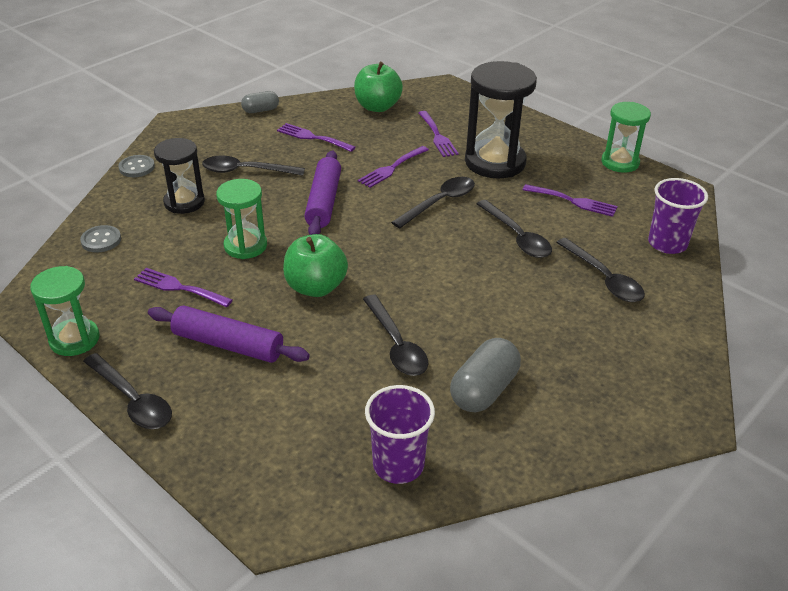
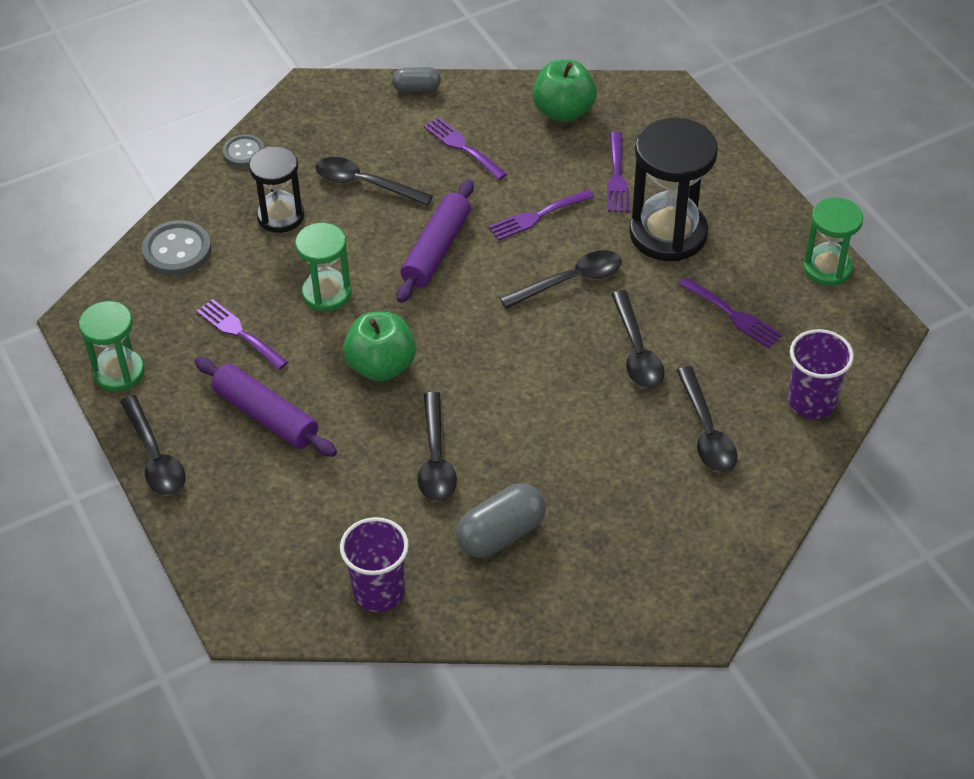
camera: 20 degrees right, 10 degrees up
(101, 240) = (177, 250): grey button -> grey button, size x1.56

